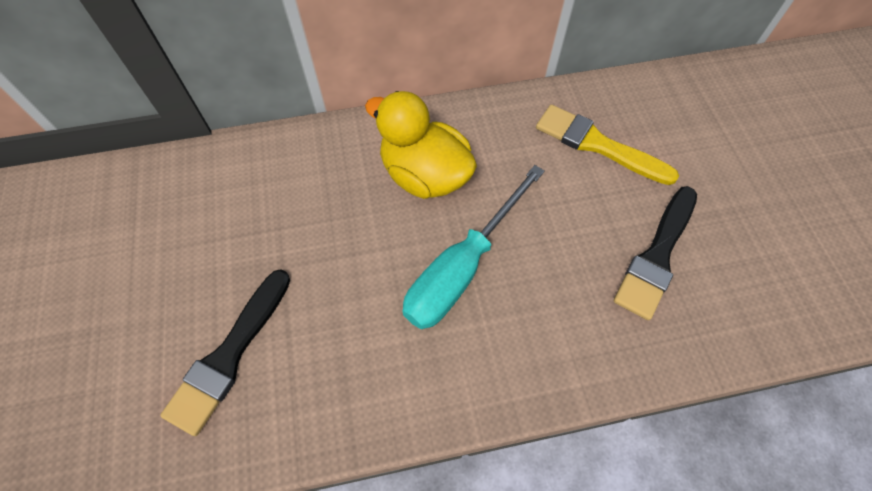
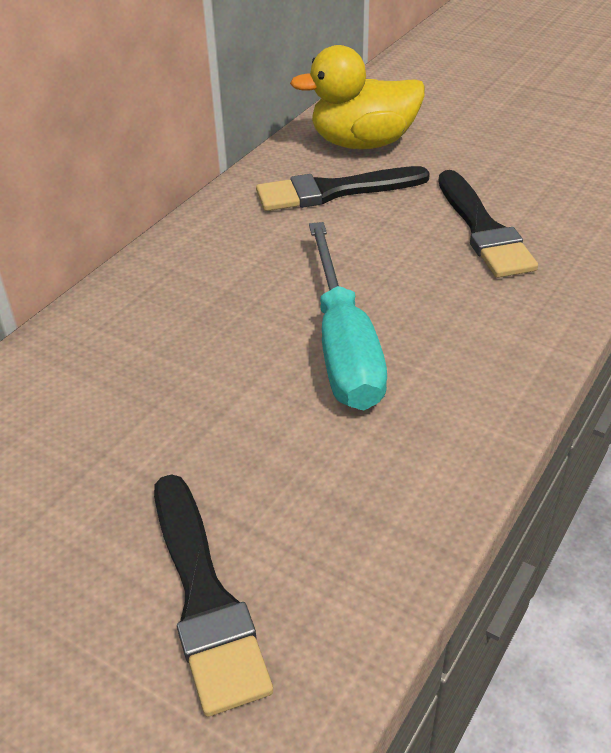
camera: 45 degrees left, 20 degrees down
(424, 175) = (206, 307): yellow duck -> yellow duck (363, 143)
(597, 145) = (334, 191): yellow brush -> black brush

